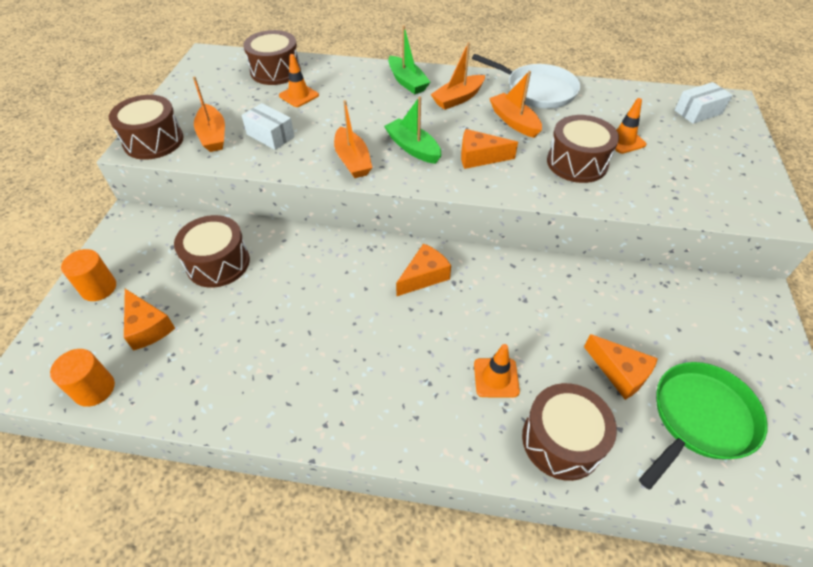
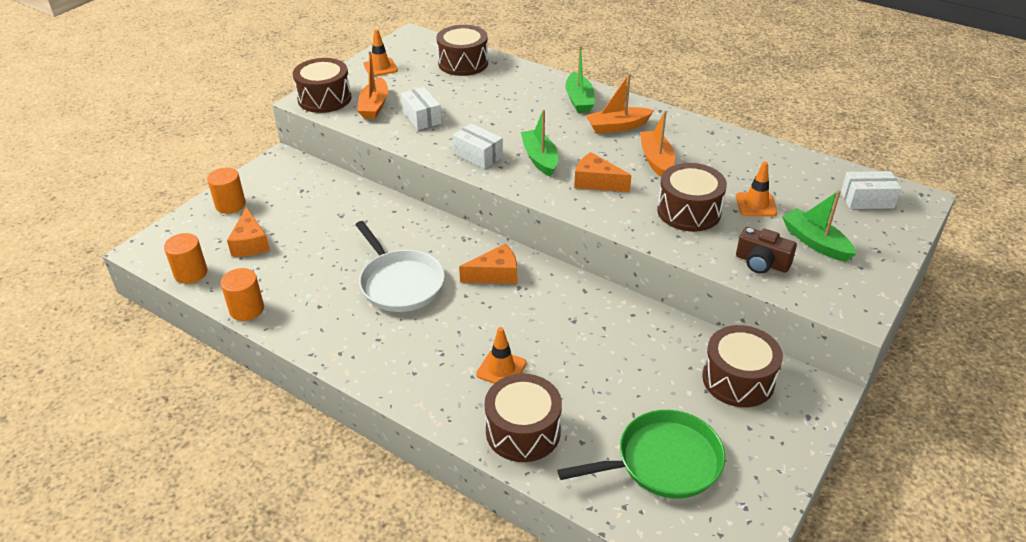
camera: 25 degrees right, 10 degrees down
(188, 411) = (247, 309): none -> orange cylinder
(218, 263) = (330, 213): brown drum -> brown drum (738, 379)
(299, 95) = (469, 89): orange traffic cone -> orange traffic cone (380, 67)
(352, 160) = (478, 155): orange boat -> white box
(537, 90) = (705, 138): white pan -> white pan (400, 283)
(620, 372) = (617, 403): orange cheese -> none
(671, 194) = (761, 263): none -> brown camera
(694, 161) = (815, 242): none -> green boat

